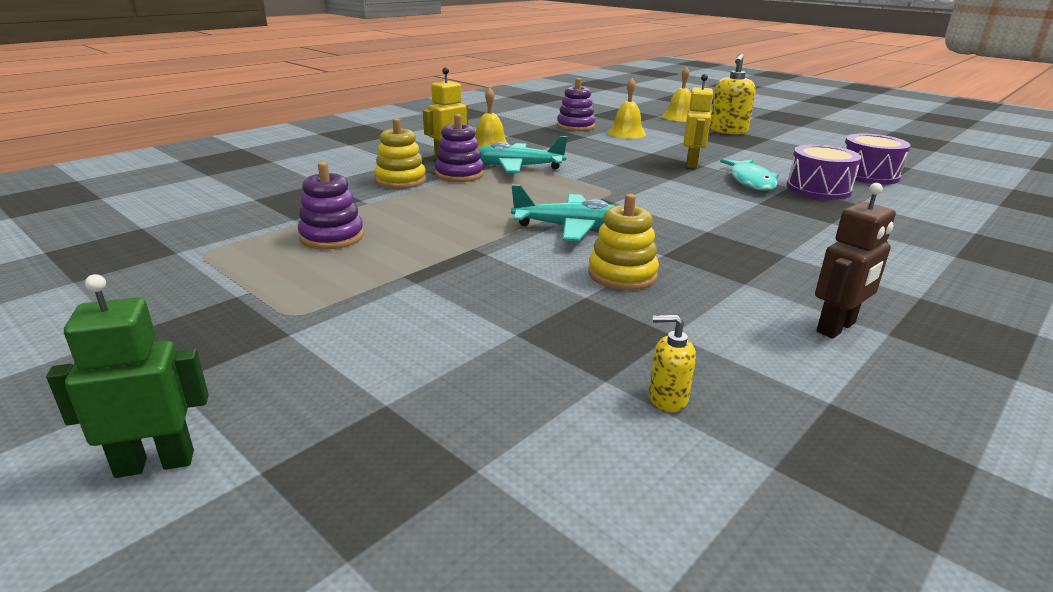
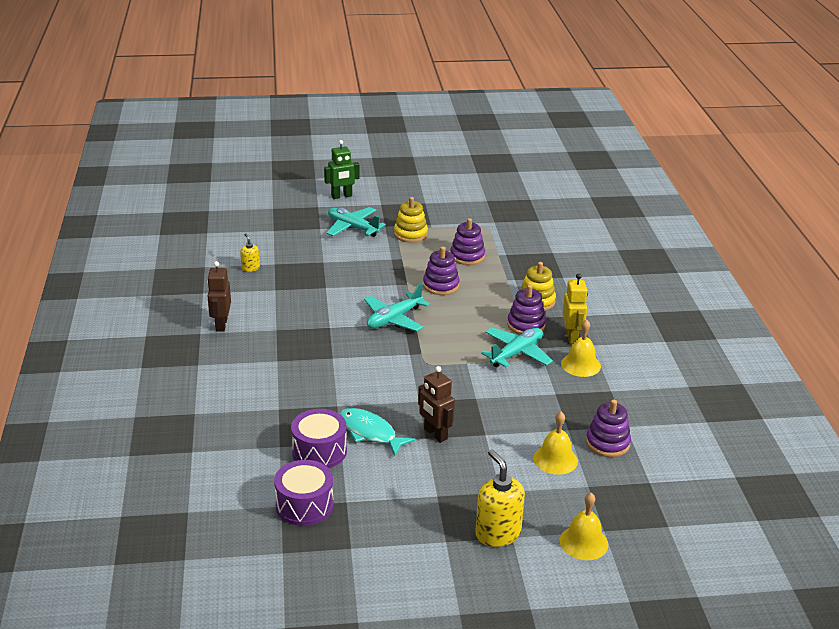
camera: 130 degrees right, 5 degrees up
(155, 463) = (341, 196): green robot -> green robot turned 45 degrees clockwise
(338, 364) = (352, 228): none -> turquoise plane
(443, 228) = (441, 285): none -> purple stacking toy
(622, 275) = (328, 305): yellow stacking toy -> yellow stacking toy (410, 234)
(667, 398) = (250, 268): yellow soap dispenser -> yellow soap dispenser turned 75 degrees counterclockwise
(692, 164) = (435, 434): yellow robot -> brown robot

